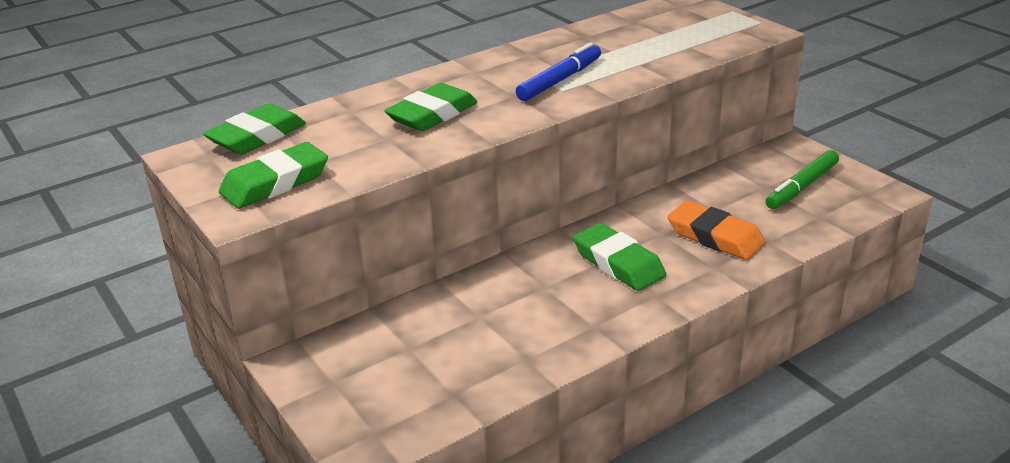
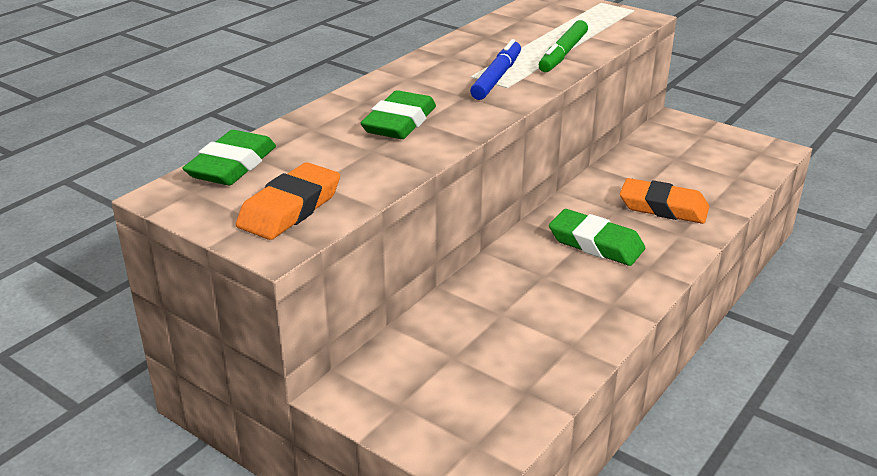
camera: 20 degrees left, 0 degrees up
(275, 183) = (290, 208): green eraser -> orange eraser
(802, 187) = (705, 154): green marker -> green marker (563, 54)

